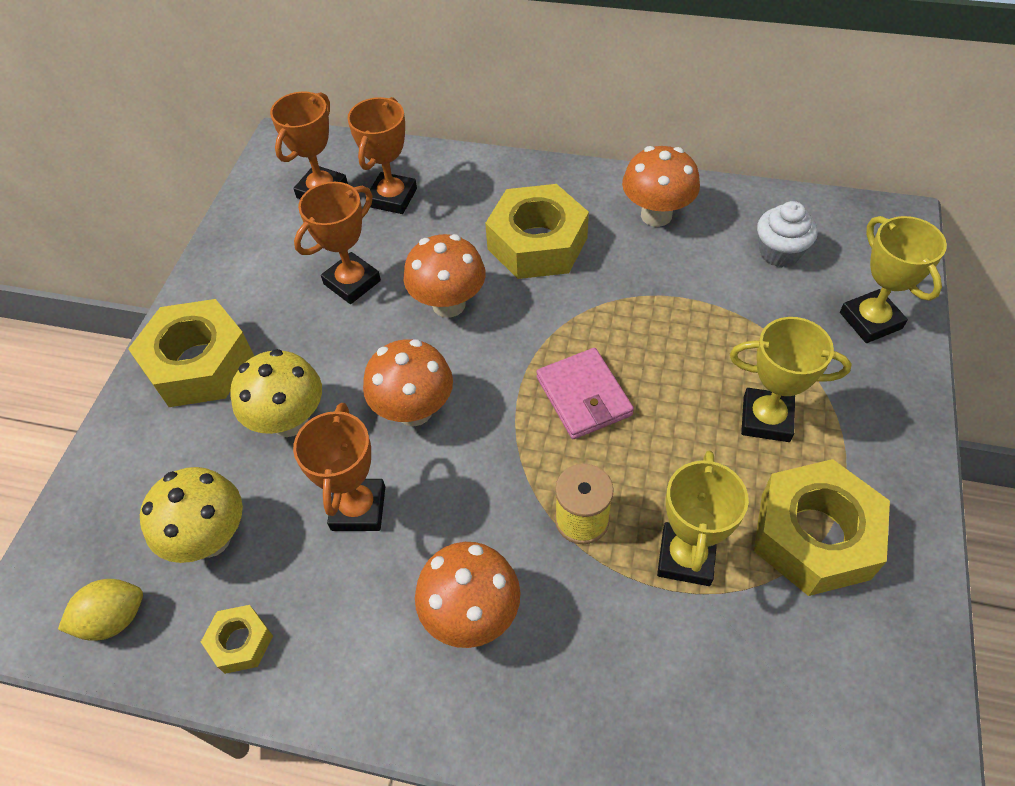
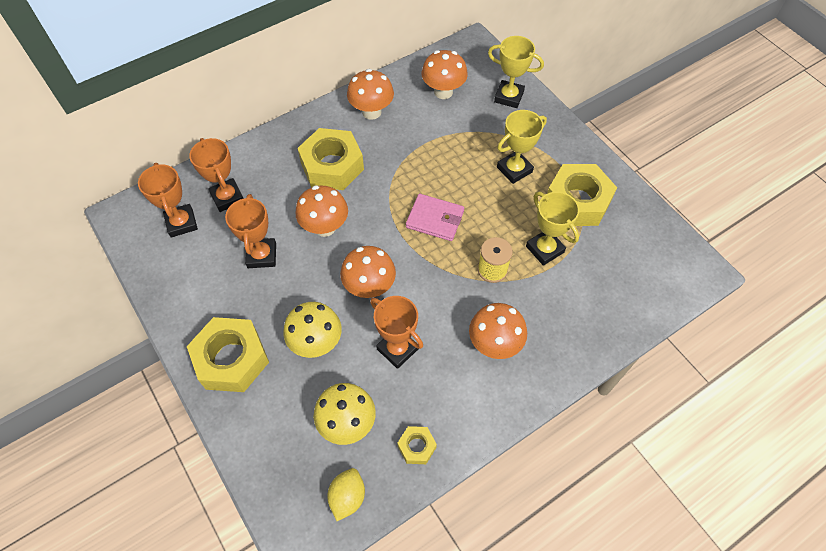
camera: 50 degrees left, 5 degrees up
(779, 252) = (443, 92): white cupcake -> orange mushroom

